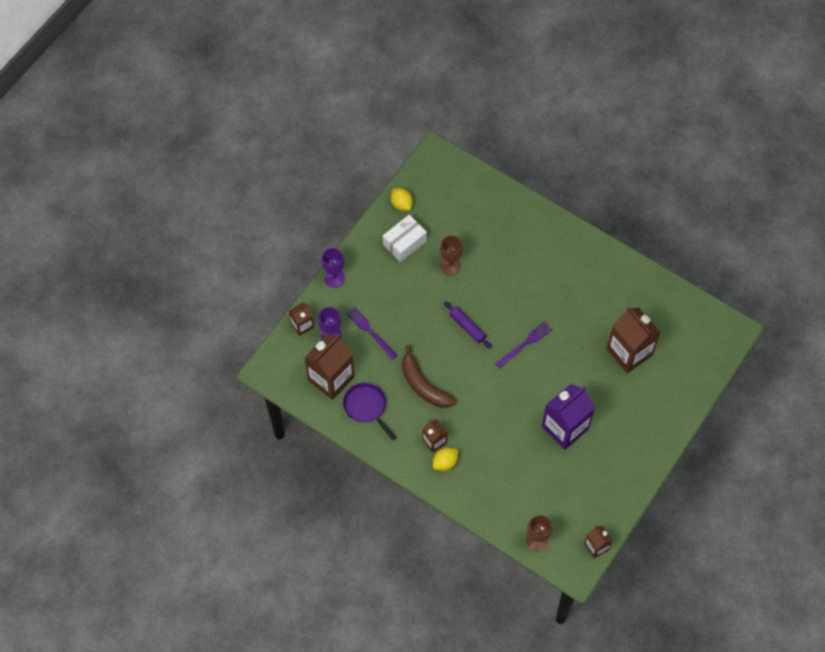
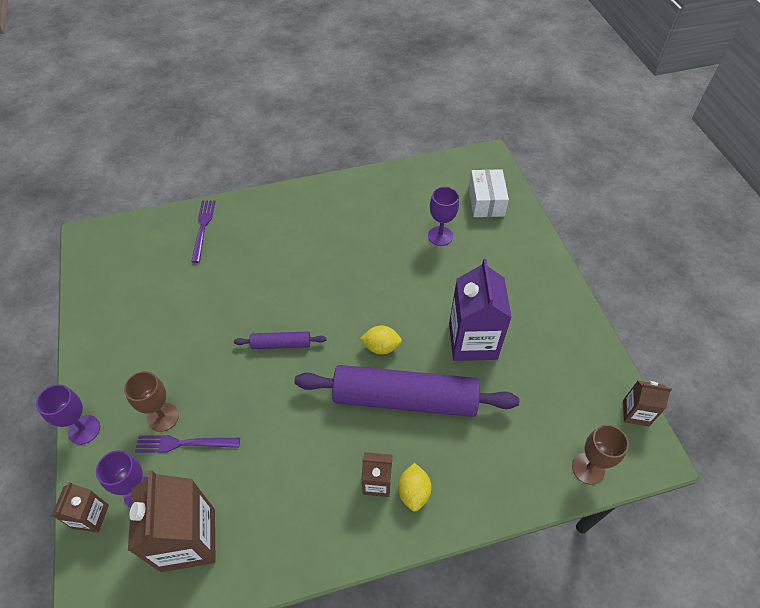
camera: 50 degrees left, 10 degrees down
(366, 407) = (264, 527): purple pan -> none
(401, 204) = (93, 300): yellow lemon -> yellow lemon (381, 347)
(404, 243) = (132, 329): white box -> white box (486, 201)
(423, 385) = (300, 439): brown banana -> none
(450, 266) = (203, 309): brown goblet -> brown goblet (163, 417)
(493, 418) = (405, 398): none -> purple rolling pin
(525, 344) = (351, 308): purple fork -> purple fork (203, 228)
(629, 352) = (440, 236): brown carton -> purple goblet

